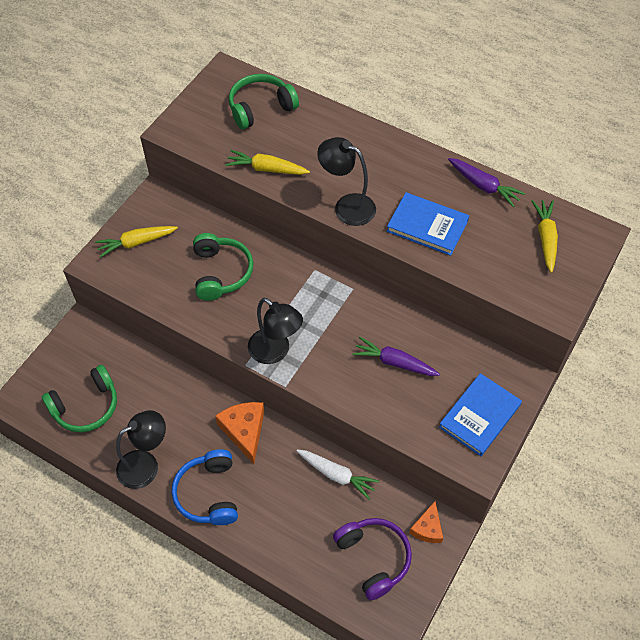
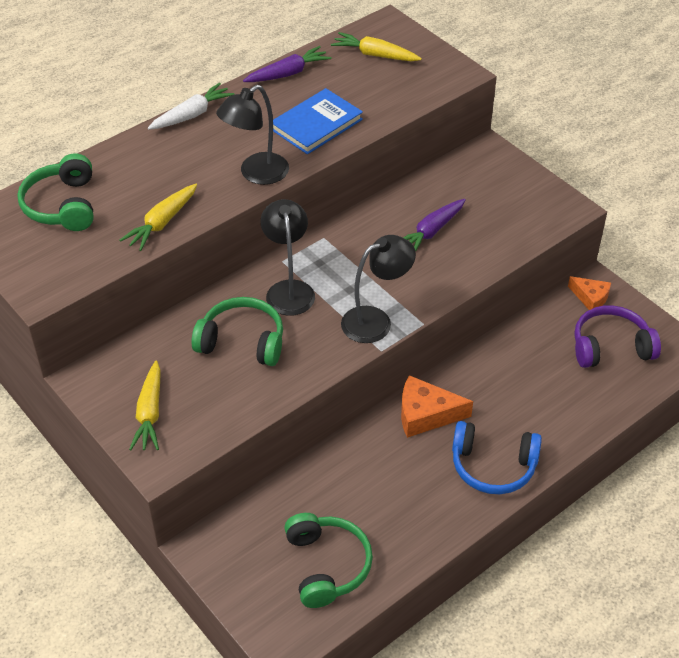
camera: 70 degrees left, 10 degrees down
(146, 465) = (434, 519): black lamp -> black lamp (289, 290)
(337, 475) = (509, 350): white carrot -> white carrot (192, 115)
(479, 416) = (517, 191): blue book -> none

